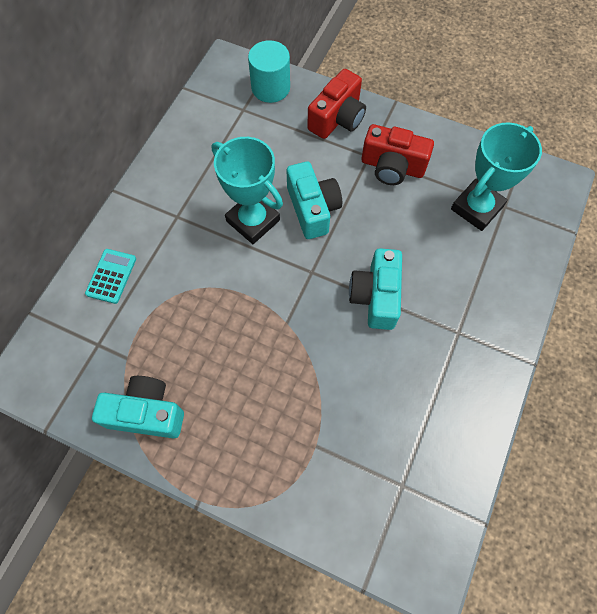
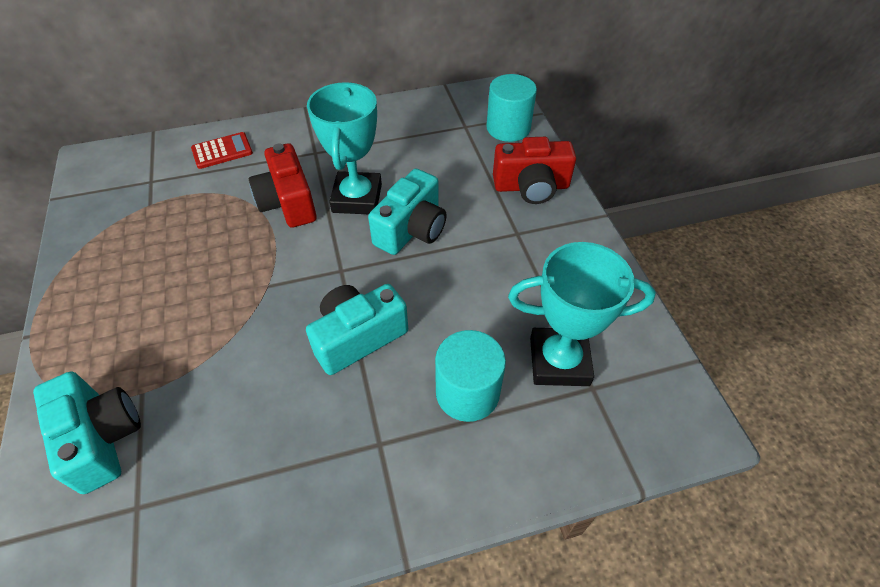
camera: 50 degrees right, 15 degrees down
(111, 276) = (222, 151): turquoise calculator -> red calculator
(146, 413) = (102, 247): turquoise camera -> turquoise camera (101, 438)
(392, 167) = (526, 258): red camera -> red camera (288, 202)
(460, 266) = (467, 392): none -> turquoise cylinder

